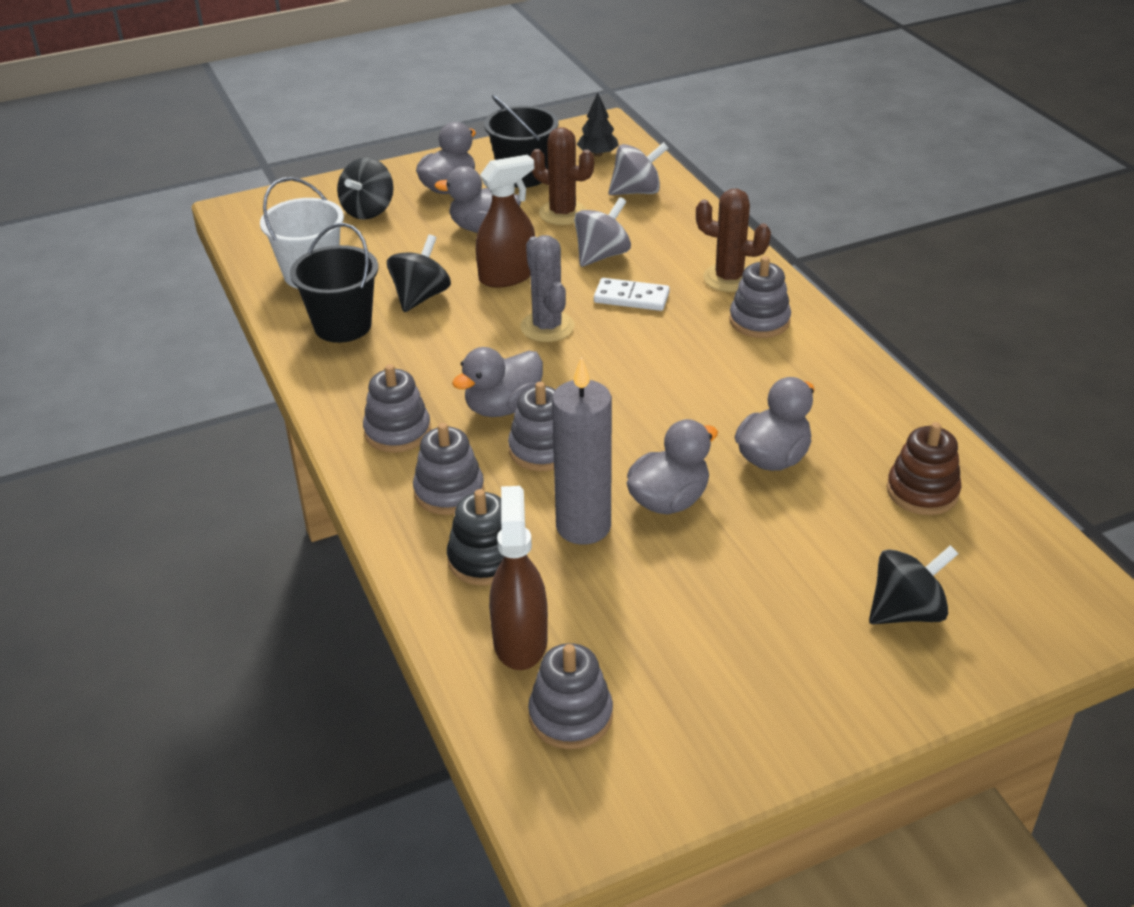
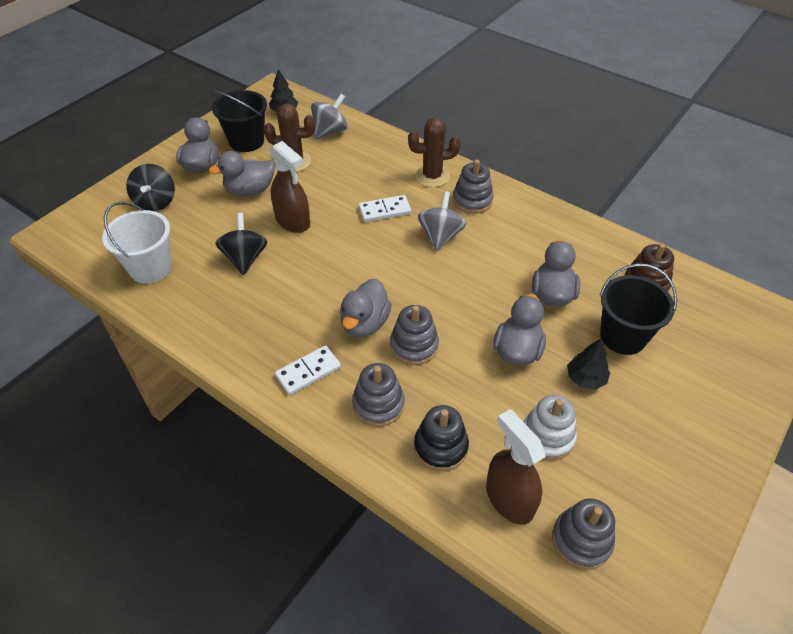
camera: 30 degrees left, 10 degrees up
(343, 326) = (205, 302): black bucket -> black bucket (623, 336)
(397, 431) = (308, 372): grey stacking toy -> white domino
(507, 276) = (293, 221): brown spray bottle -> brown spray bottle turned 105 degrees clockwise
(547, 327) = (348, 251): grey cactus -> none
(583, 526) = (482, 393): grey candle -> none
(602, 255) = (343, 185): grey spinning top -> grey spinning top (440, 236)
(624, 600) = (547, 436): none -> white stacking toy
(733, 562) = (585, 378): none -> black tree
(906, 611) = (699, 369): black spinning top -> none

